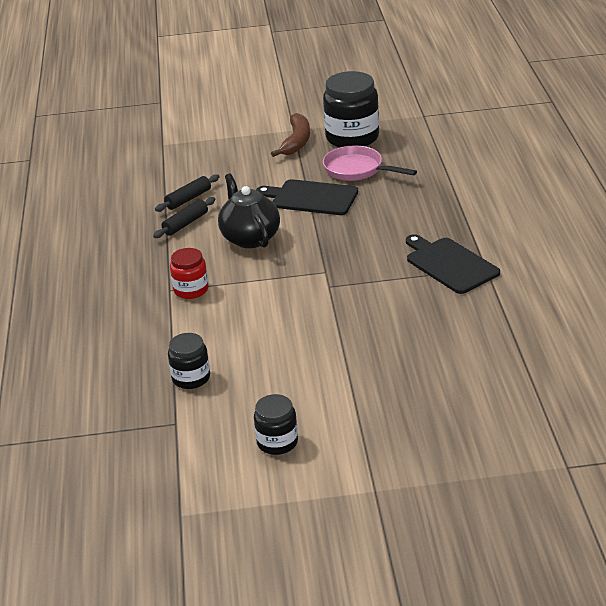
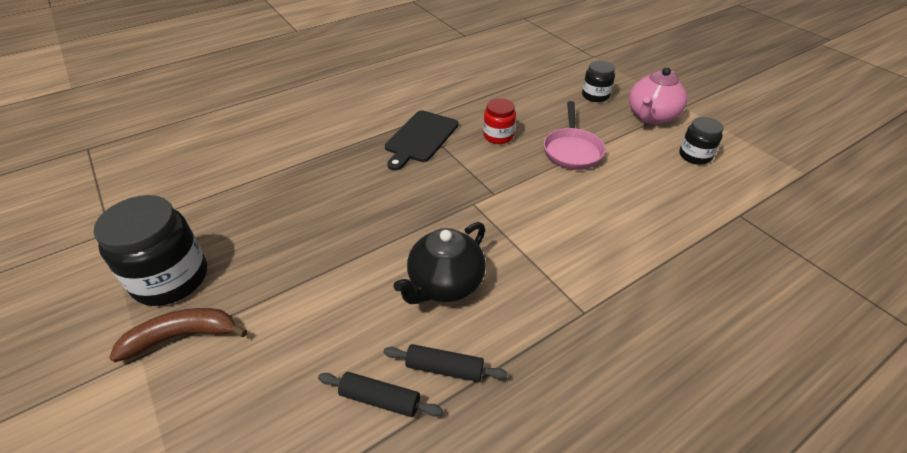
camera: 120 degrees left, 10 degrees up
(191, 290) = (570, 292): red jar -> red jar (498, 136)
(191, 378) = (686, 229): black jar -> black jar (595, 96)
(311, 198) = (336, 263): black cutting board -> none
(357, 170) = (260, 246): pink pan -> pink pan (572, 150)
(373, 446) = (651, 117): none -> pink teapot

